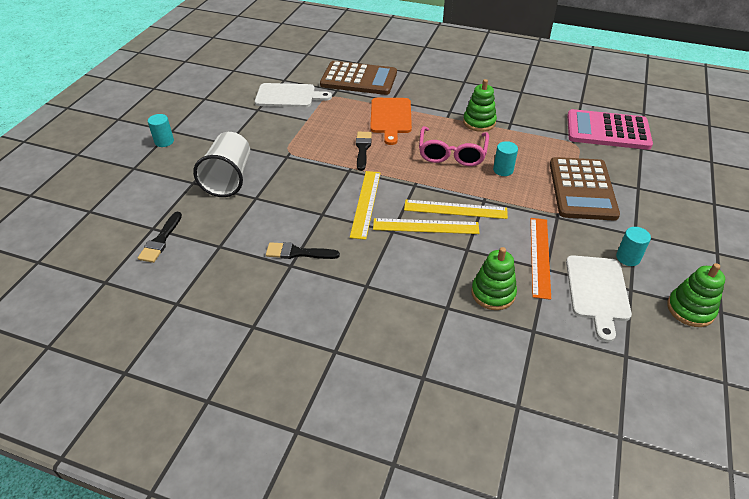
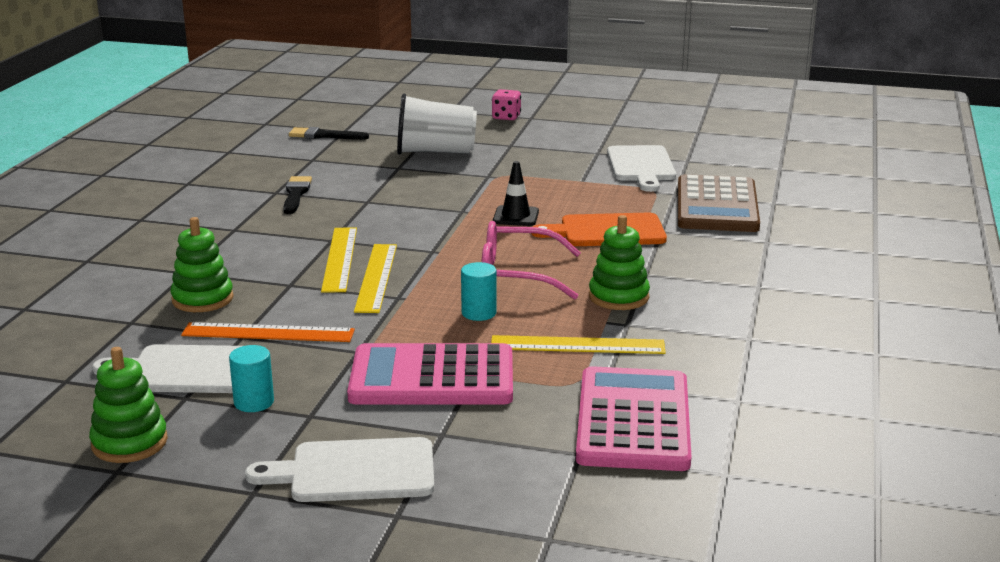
camera: 85 degrees right, 20 degrees down
(164, 141) = (506, 117): turquoise cylinder -> pink dice
(363, 149) = (516, 216): black brush -> black traffic cone
(366, 203) = (388, 223): yellow ruler -> yellow ruler (577, 345)
(582, 189) = (432, 377): brown calculator -> pink calculator
(684, 217) = (355, 471): none -> white cutting board

